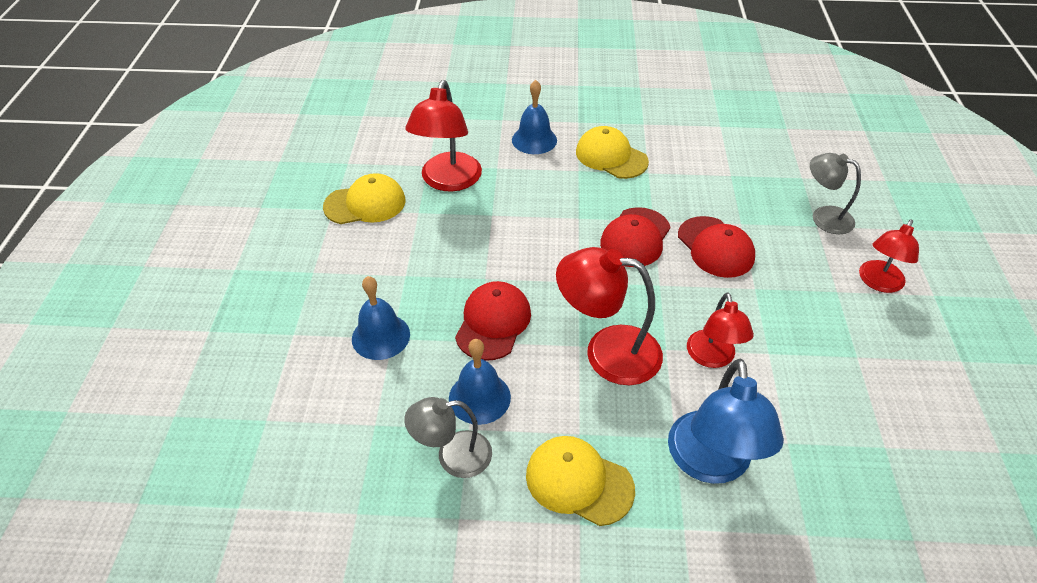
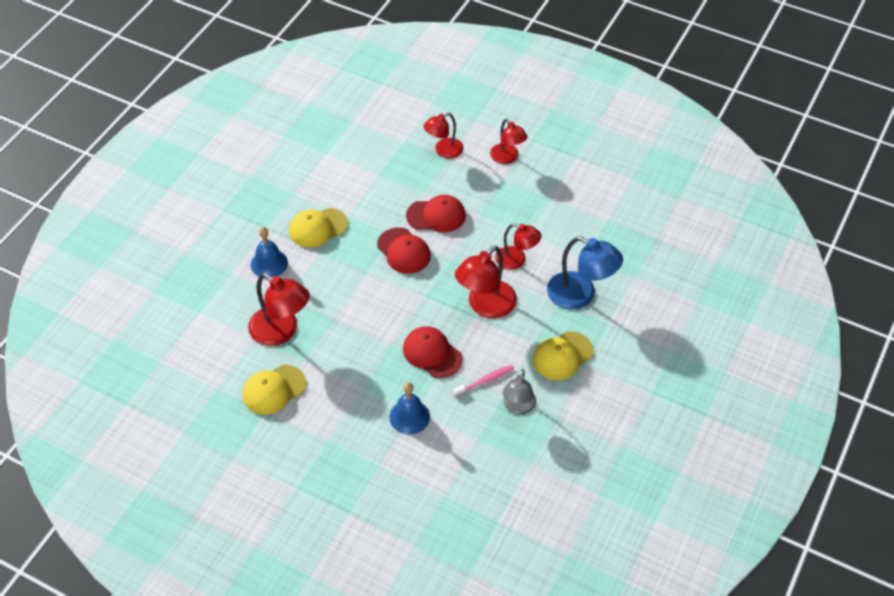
camera: 65 degrees left, 5 degrees up
(365, 204) = (274, 390): yellow cap -> yellow cap turned 135 degrees counterclockwise
(479, 397) = (485, 381): blue bell -> pink toothbrush
(823, 217) = (443, 151): grey lamp -> red lamp

